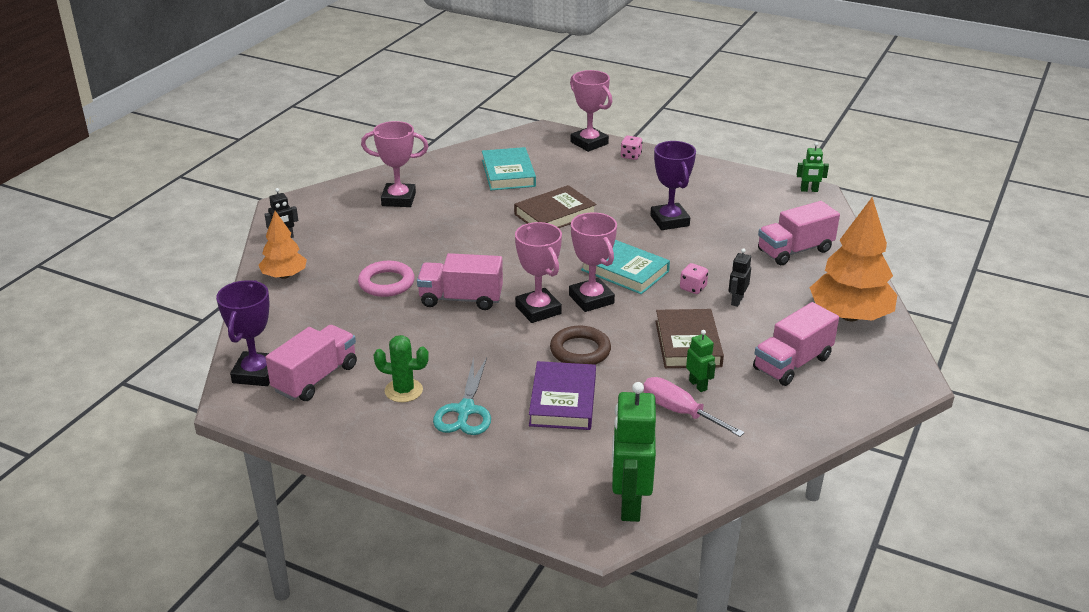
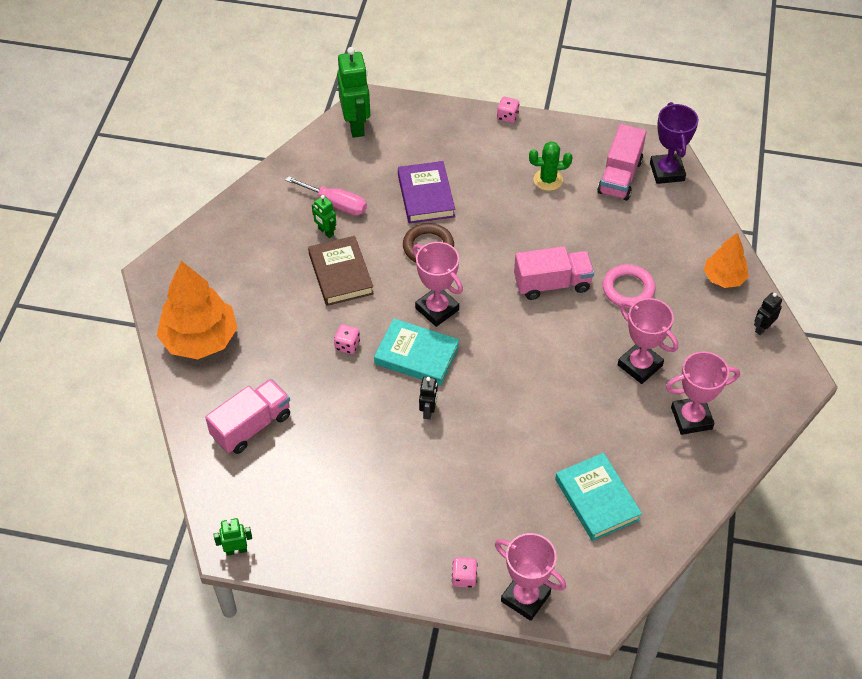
camera: 165 degrees right, 20 degrees up
(409, 475) = (507, 116): none -> pink dice
(465, 410) = (494, 172): turquoise scissors -> none
(538, 310) = (479, 285): pink trophy -> pink trophy (640, 365)
(555, 214) = (514, 431): brown book -> none
(669, 221) = (389, 448): purple trophy -> none
(736, 301) = (304, 336): black robot -> black robot (428, 411)
(792, 363) = (251, 270): pink truck -> none

